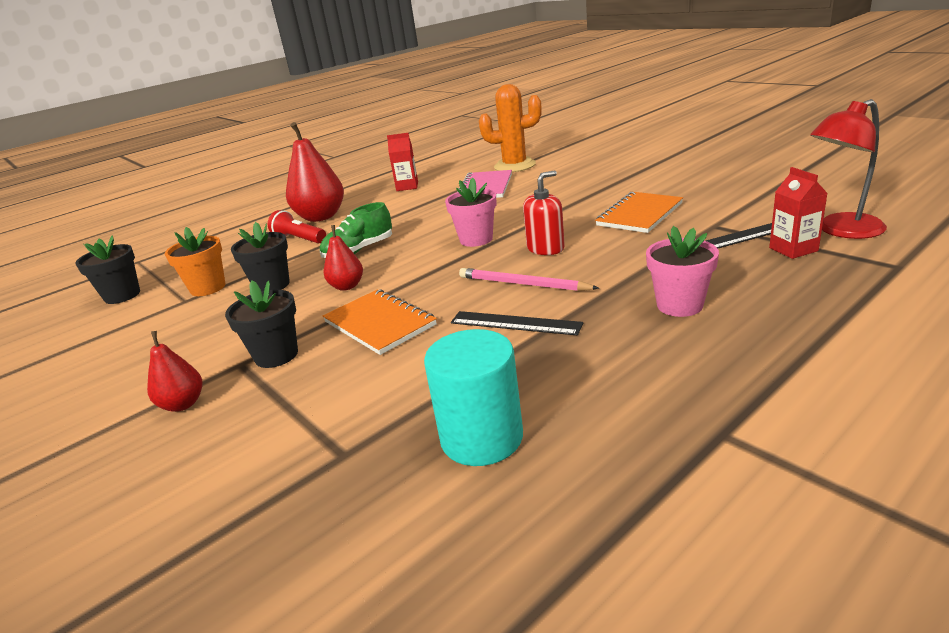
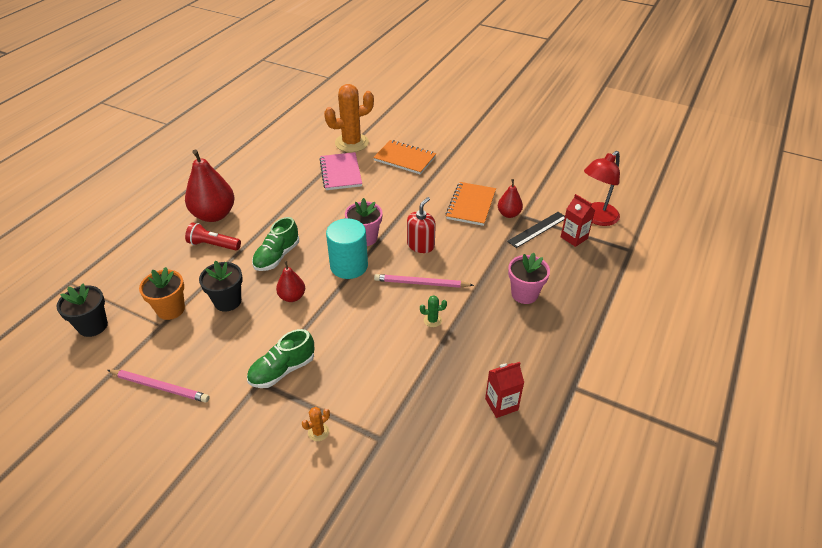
camera: 25 degrees left, 15 degrees up
(130, 355) = (160, 387): none -> pink pencil
(183, 404) = (243, 422): red pear -> red pear (509, 214)
(264, 430) = (318, 432): none -> orange cactus
(276, 355) = (282, 370): black flower pot -> green shoe
(379, 324) = (340, 331): orange notebook -> orange notebook (404, 158)
(407, 186) = (270, 171): red carton -> red carton (501, 404)
(481, 438) = (454, 412): turquoise cylinder -> turquoise cylinder (349, 266)
(515, 323) = (432, 320): black ruler -> green cactus

